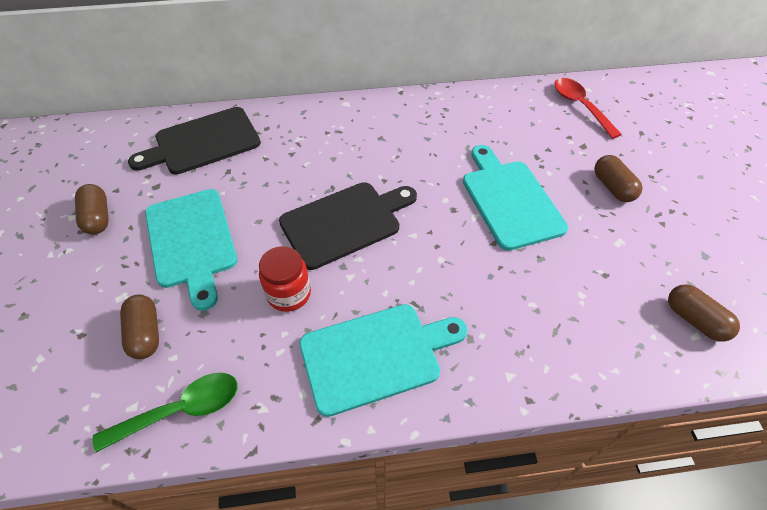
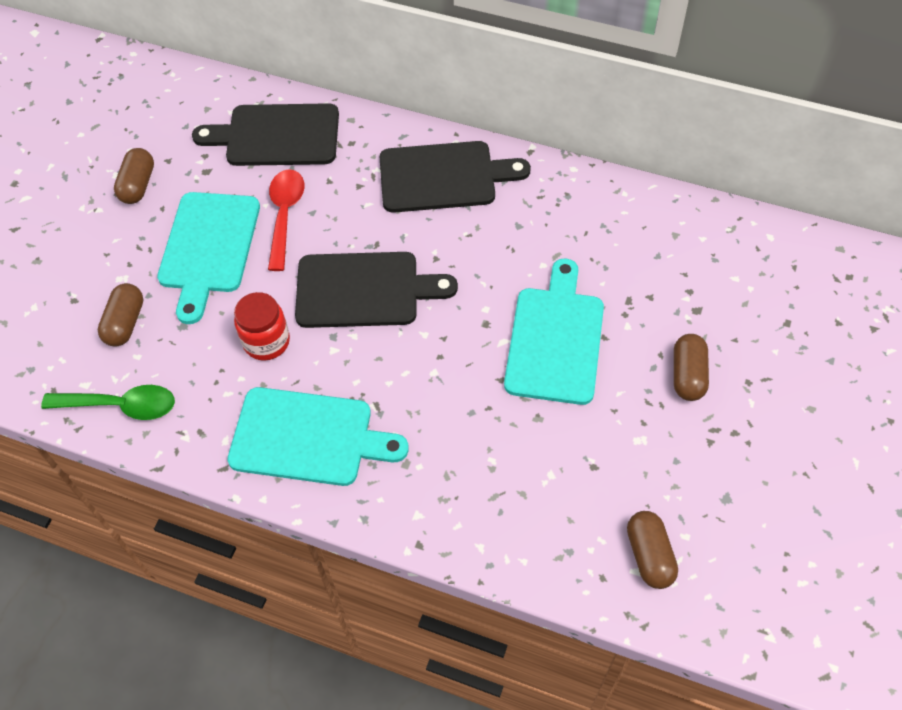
camera: 30 degrees right, 5 degrees up
(352, 126) = (443, 177): none -> black cutting board
(580, 106) = (738, 256): red spoon -> red spoon (285, 215)

